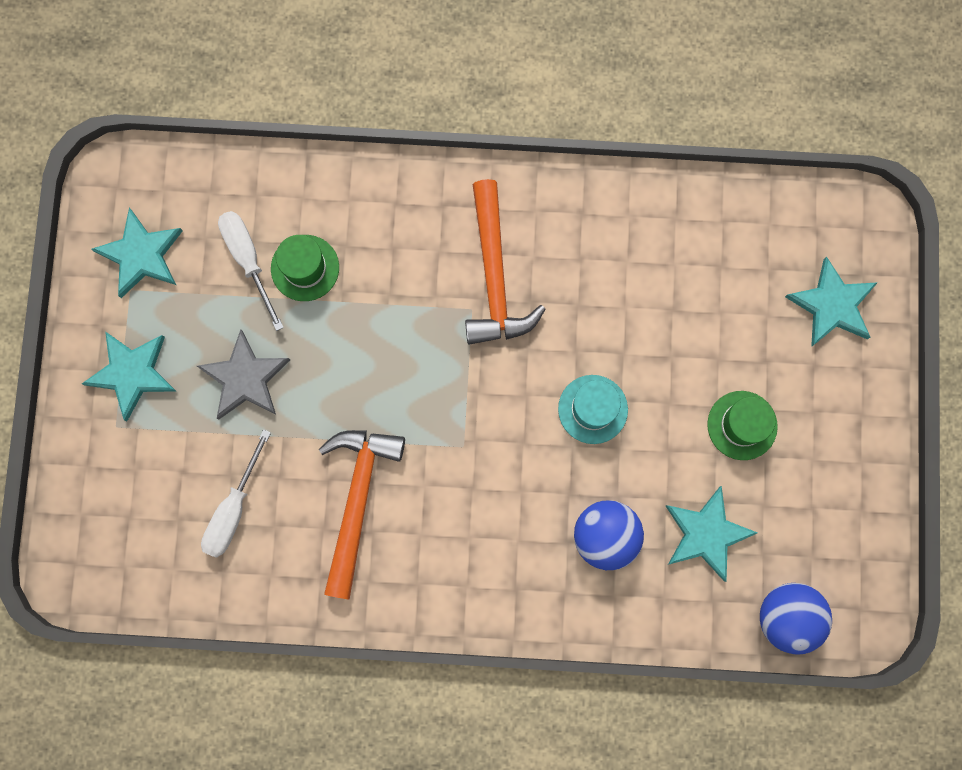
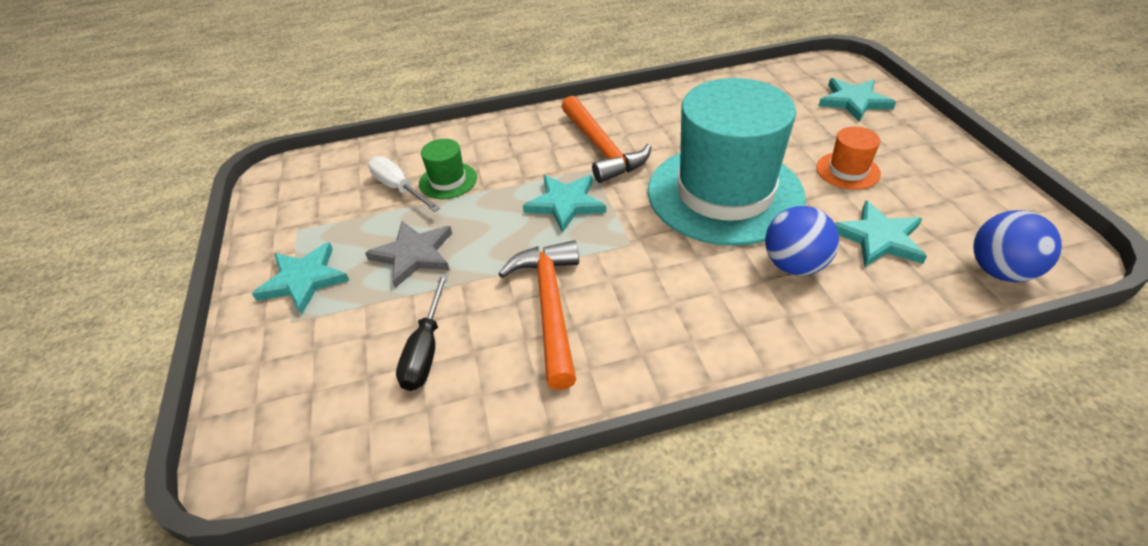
camera: 15 degrees left, 35 degrees down
(141, 255) = (304, 208): turquoise star -> turquoise star (565, 203)
(234, 509) = (426, 349): white screwdriver -> black screwdriver
(593, 409) = (724, 193): turquoise hat -> turquoise hat, size x2.48
(742, 425) = (847, 171): green hat -> orange hat

